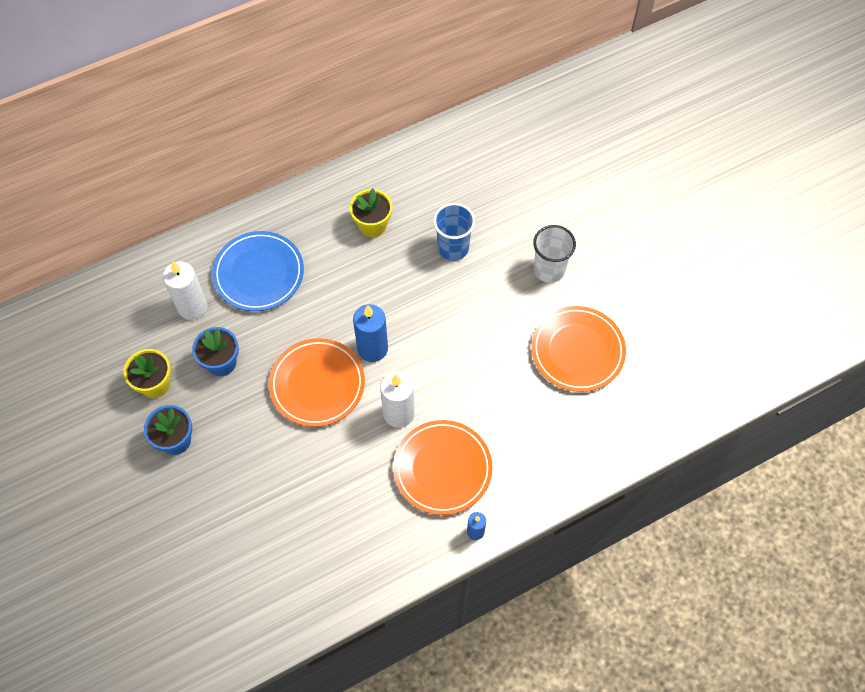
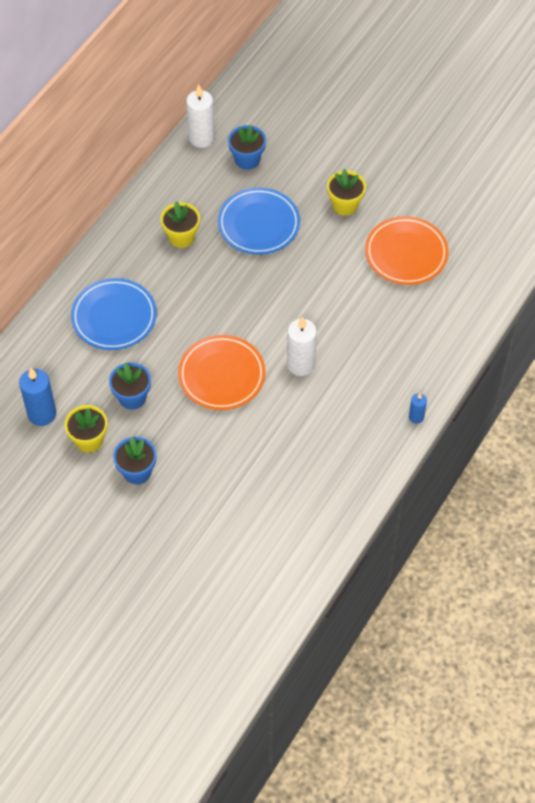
camera: 30 degrees left, 5 degrees down
(192, 307) = (77, 368): white candle -> white candle (201, 138)
(372, 348) = (247, 328): blue candle -> blue candle (42, 414)
(442, 469) = (361, 386): orange plate -> none
(453, 248) = (259, 224): blue cup -> blue plate
(484, 178) = (247, 159): none -> blue flower pot
(549, 270) = (345, 205): white cup -> yellow flower pot

